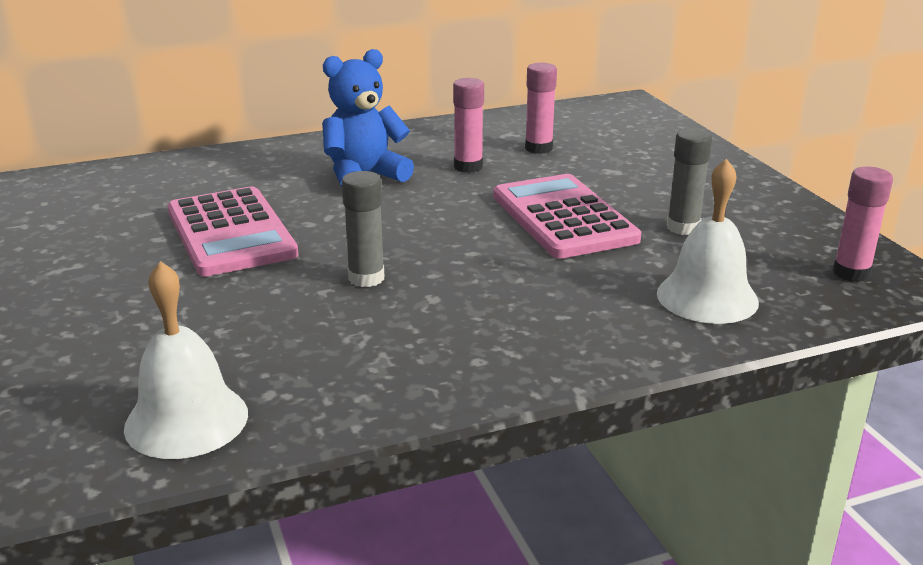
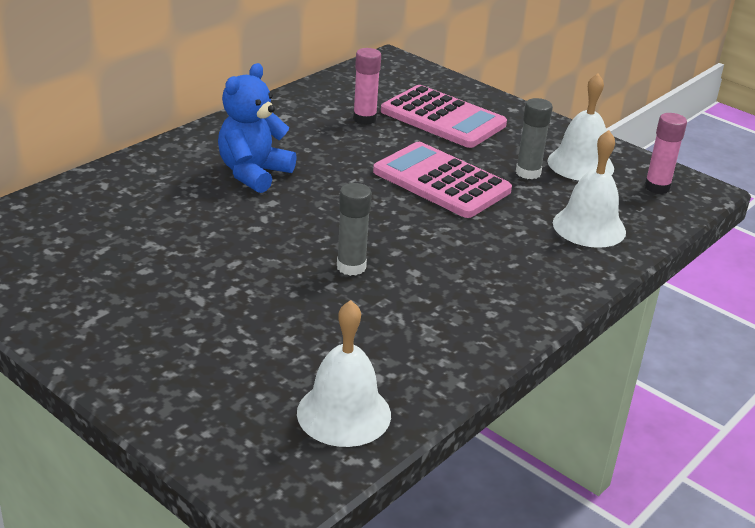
camera: 30 degrees left, 5 degrees up
(230, 233) = (201, 251): pink calculator -> pink calculator (443, 118)
(468, 167) = (327, 147): pink glue stick -> none
(763, 231) = (580, 164): none -> white bell

